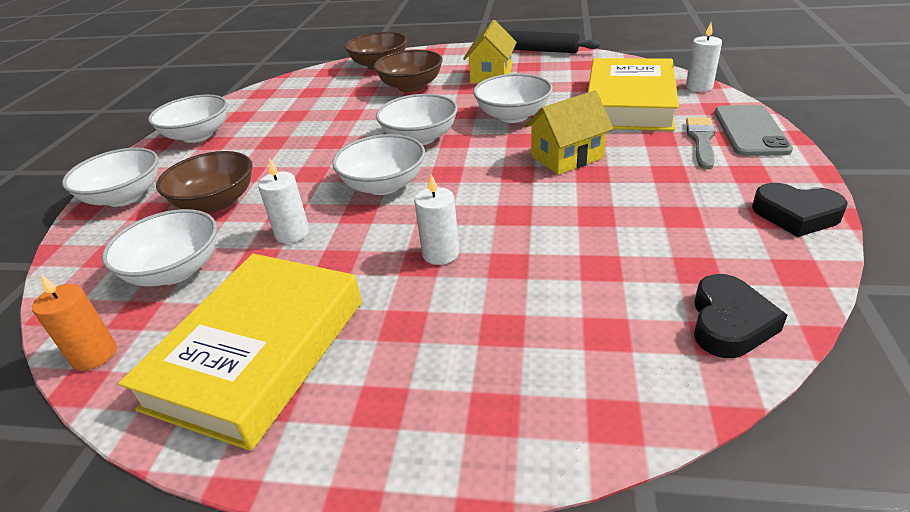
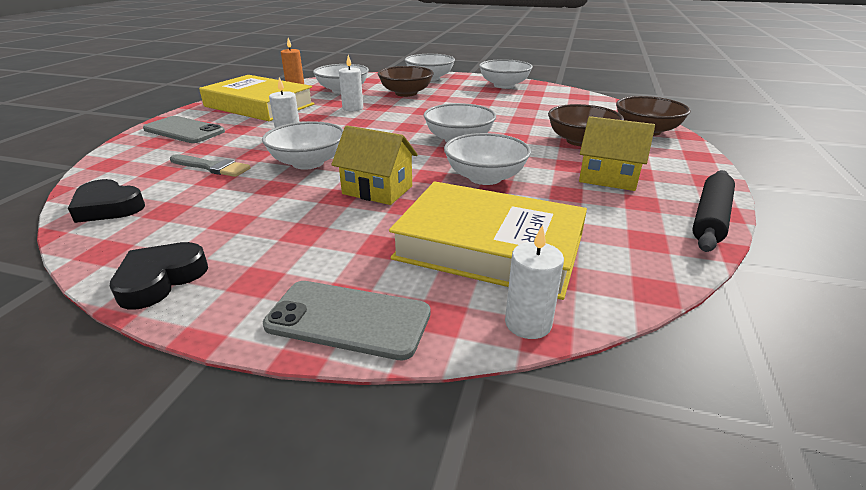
camera: 95 degrees right, 5 degrees down
(384, 185) = (389, 128): white bowl -> white bowl (308, 163)
(424, 399) = (184, 130): none -> grey phone
(567, 157) = (377, 190): yellow house -> yellow house turned 45 degrees counterclockwise
(701, 140) = (353, 271): grey brush -> grey brush (212, 167)

